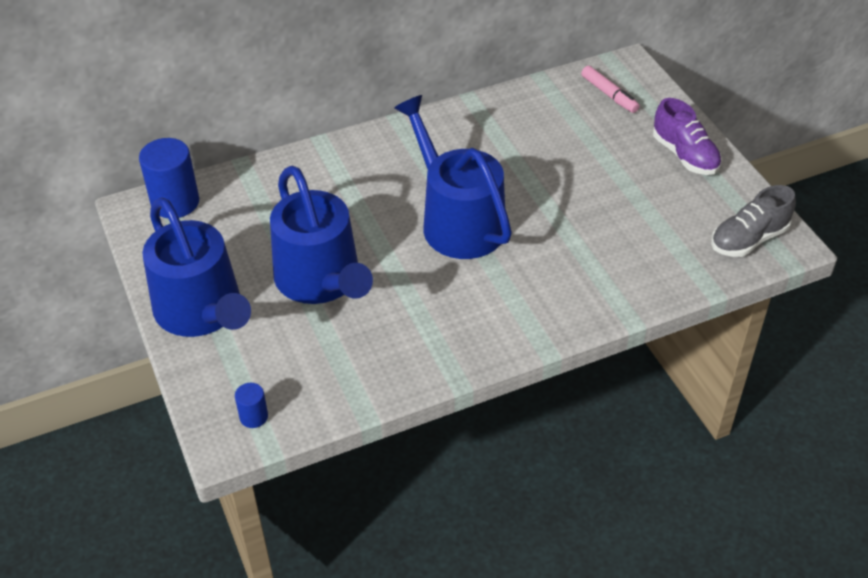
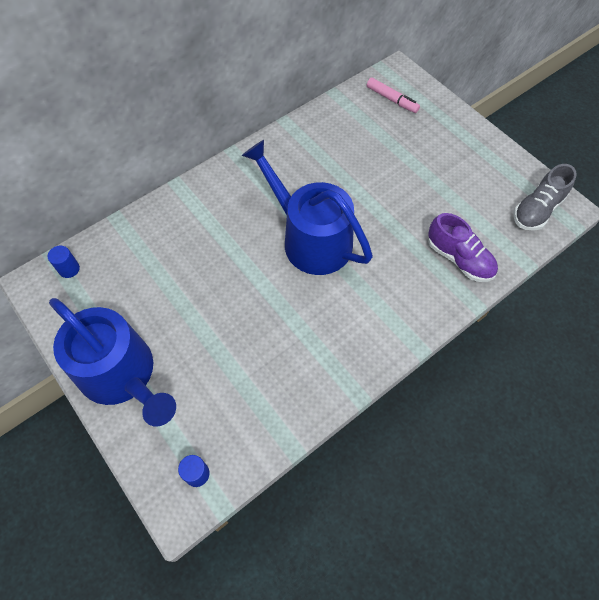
camera: 15 degrees left, 15 degrees up
(175, 202) = (69, 269): blue cylinder -> blue cylinder, size x0.50
(321, 280) = (216, 320): blue watering can -> none
(685, 155) = (465, 143): purple shoe -> purple shoe (459, 259)

